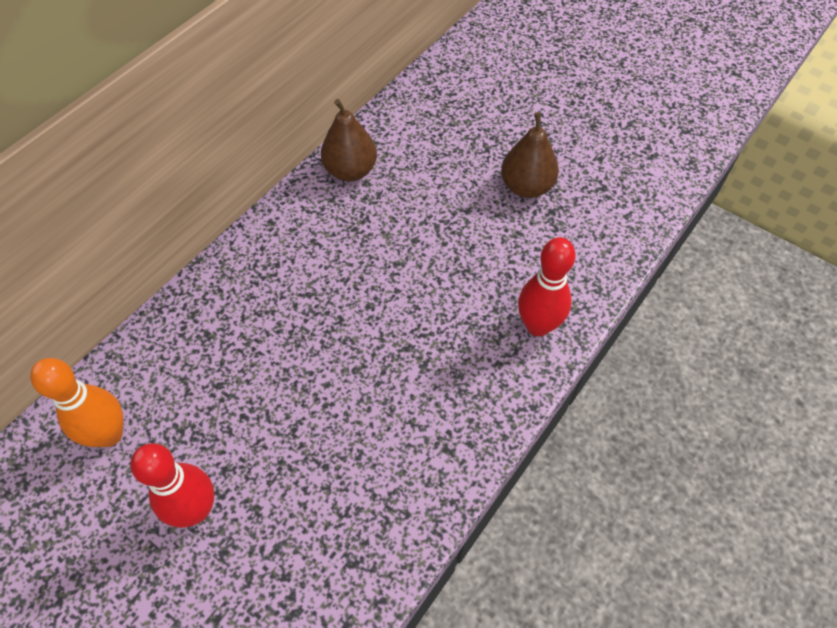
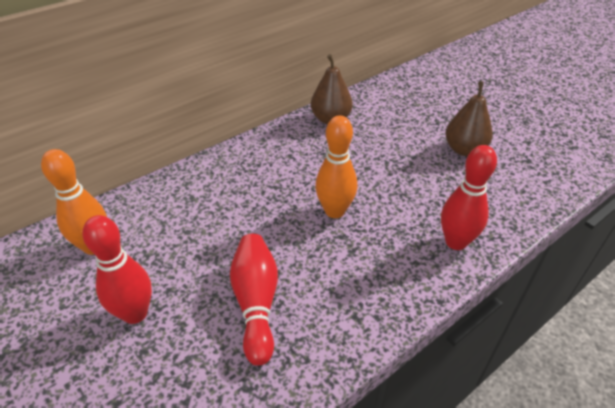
camera: 15 degrees right, 15 degrees down
(332, 461) = (256, 303): none -> red bowling pin
(390, 314) = (334, 211): none -> orange bowling pin

